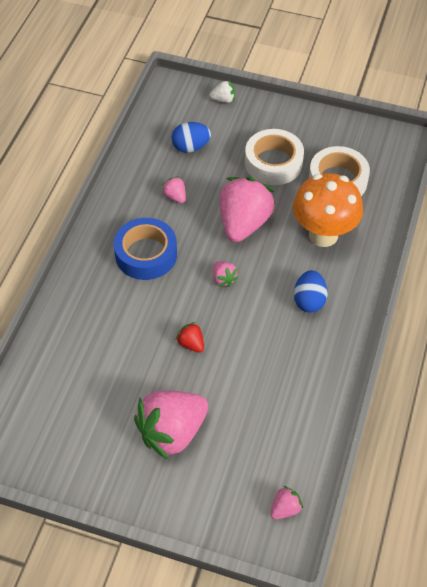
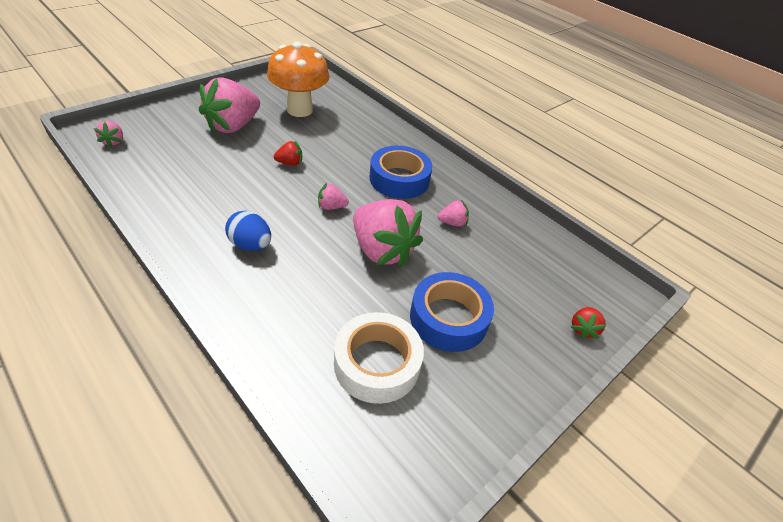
camera: 115 degrees right, 10 degrees down
(172, 432) = (233, 126): pink strawberry -> pink strawberry turned 135 degrees counterclockwise
(191, 147) = (515, 264): blue egg -> none
(223, 99) = (583, 329): white strawberry -> red strawberry
(273, 163) = (448, 318): white tape -> blue tape
(323, 235) = (313, 301): orange mushroom -> orange mushroom (300, 110)

